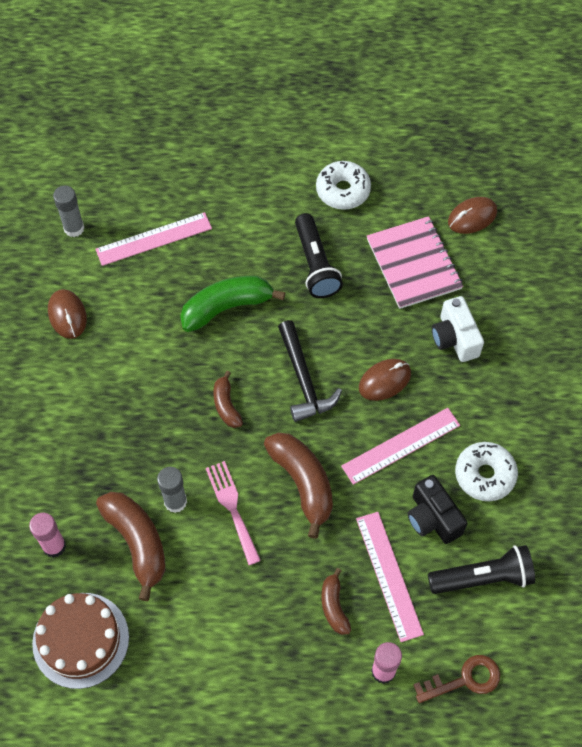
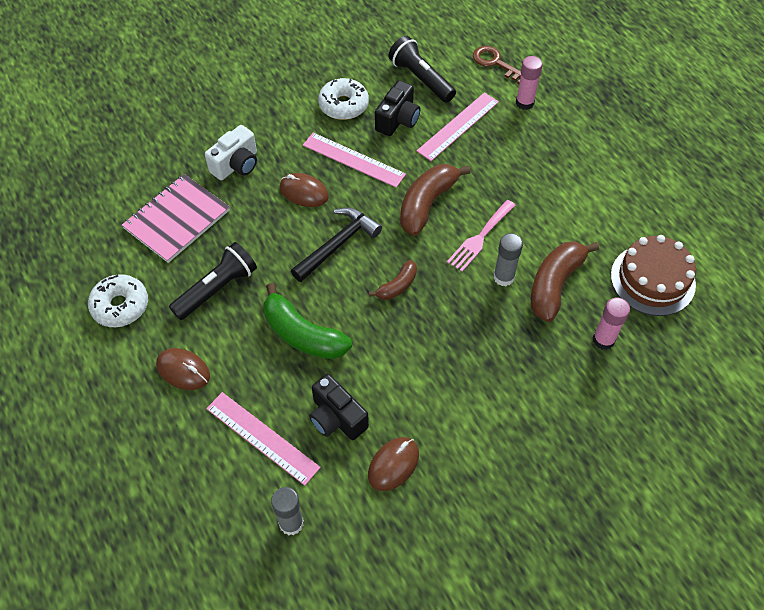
camera: 120 degrees left, 5 degrees down
(134, 296) = (336, 418): none -> black camera
(334, 606) = (503, 145): brown banana -> none
(472, 217) = (104, 200): brown mouse -> brown mouse (183, 370)

